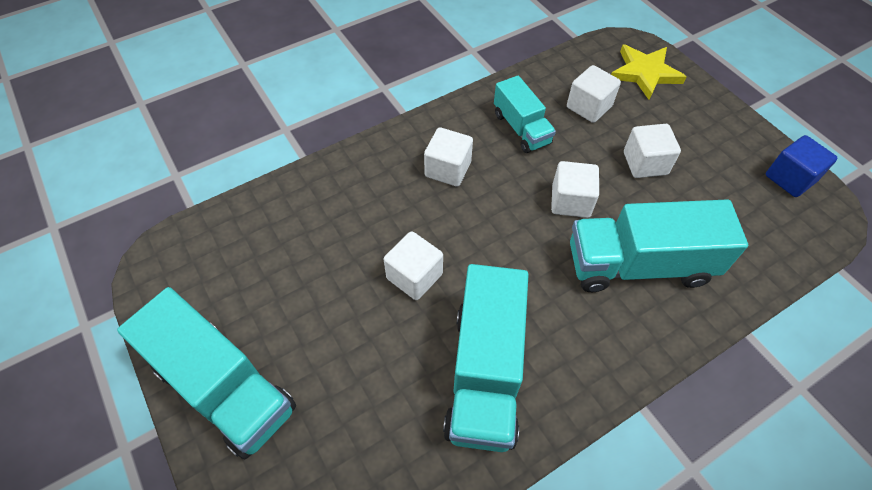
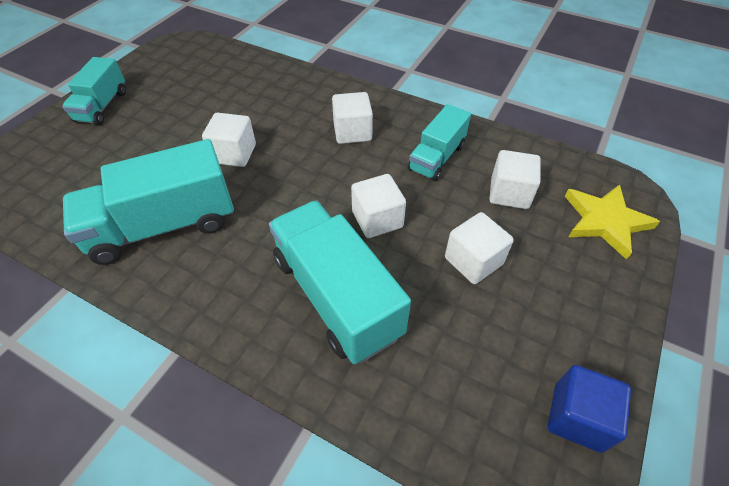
camera: 60 degrees right, 5 degrees down
(224, 387) = (102, 106): turquoise truck -> turquoise truck, size x0.59

